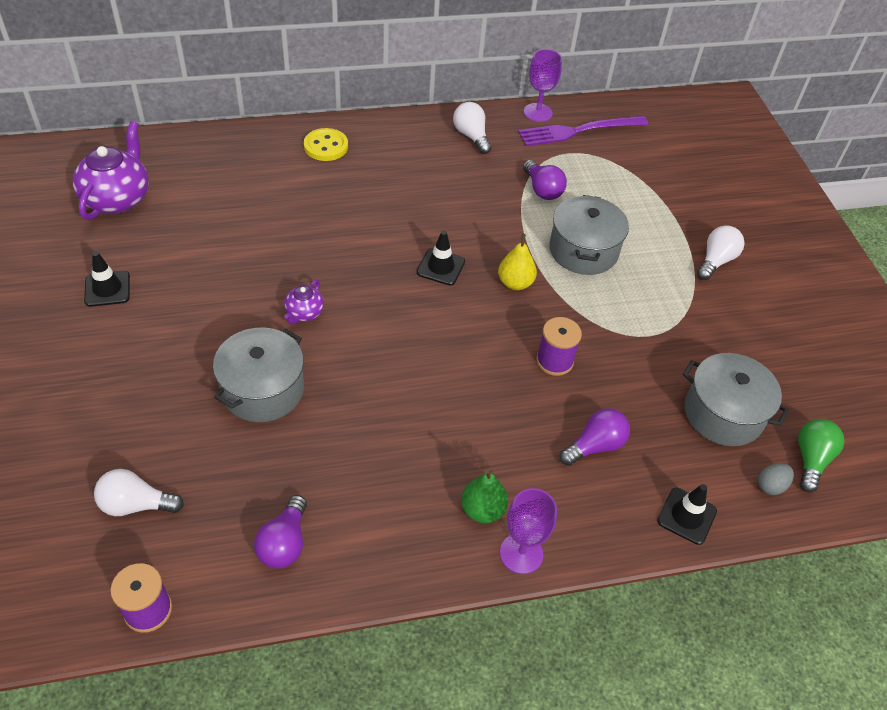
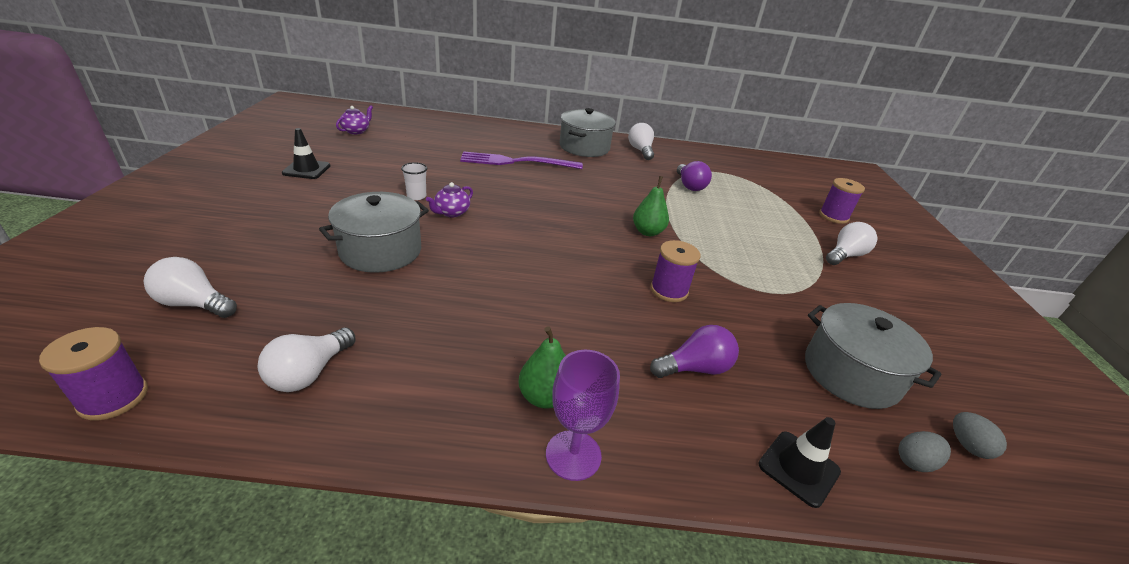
camera: 15 degrees right, 15 degrees down
(117, 198) = (356, 131): purple teapot -> purple teapot, size x0.51
(254, 297) = (416, 196): none -> white cup
(284, 543) = (309, 373): purple light bulb -> white light bulb
(326, 146) = (526, 136): yellow button -> none
(441, 267) = (584, 210): black traffic cone -> none
(515, 283) = (647, 232): yellow pear -> green pear
(538, 112) = (697, 149): purple goblet -> none
(578, 131) = (728, 163): purple fork -> purple fork (516, 162)
(583, 250) = (717, 225): grey pot -> grey pot (584, 147)
(702, 199) = (833, 216): none -> purple spool
(811, 459) = (967, 446): green light bulb -> grey egg

